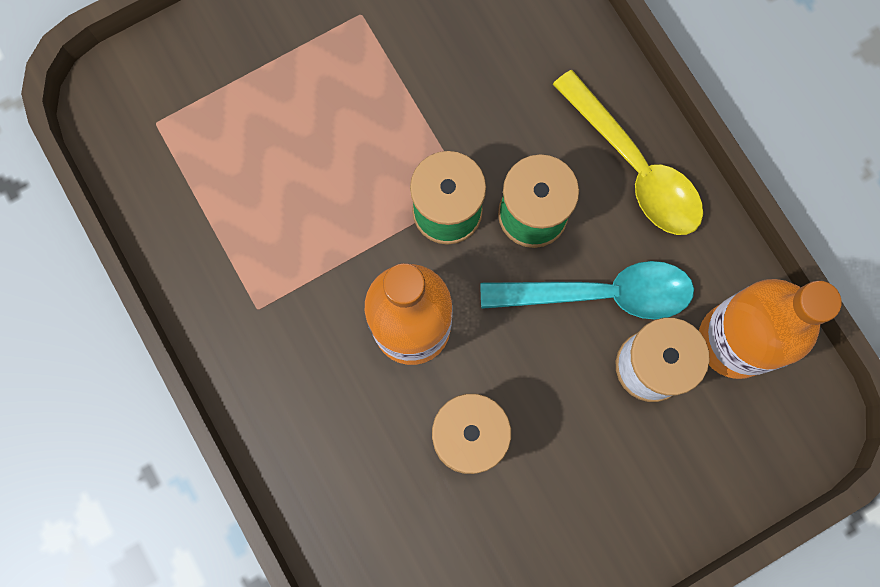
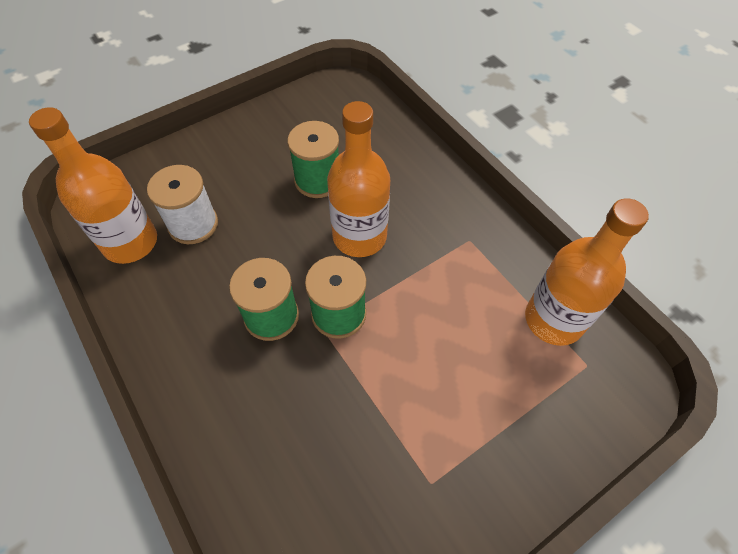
camera: 175 degrees right, 20 degrees down
(177, 183) = (553, 320): none -> orange bottle
(600, 294) = (223, 265): turquoise spoon -> none
(634, 167) = (185, 358): yellow spoon -> none

